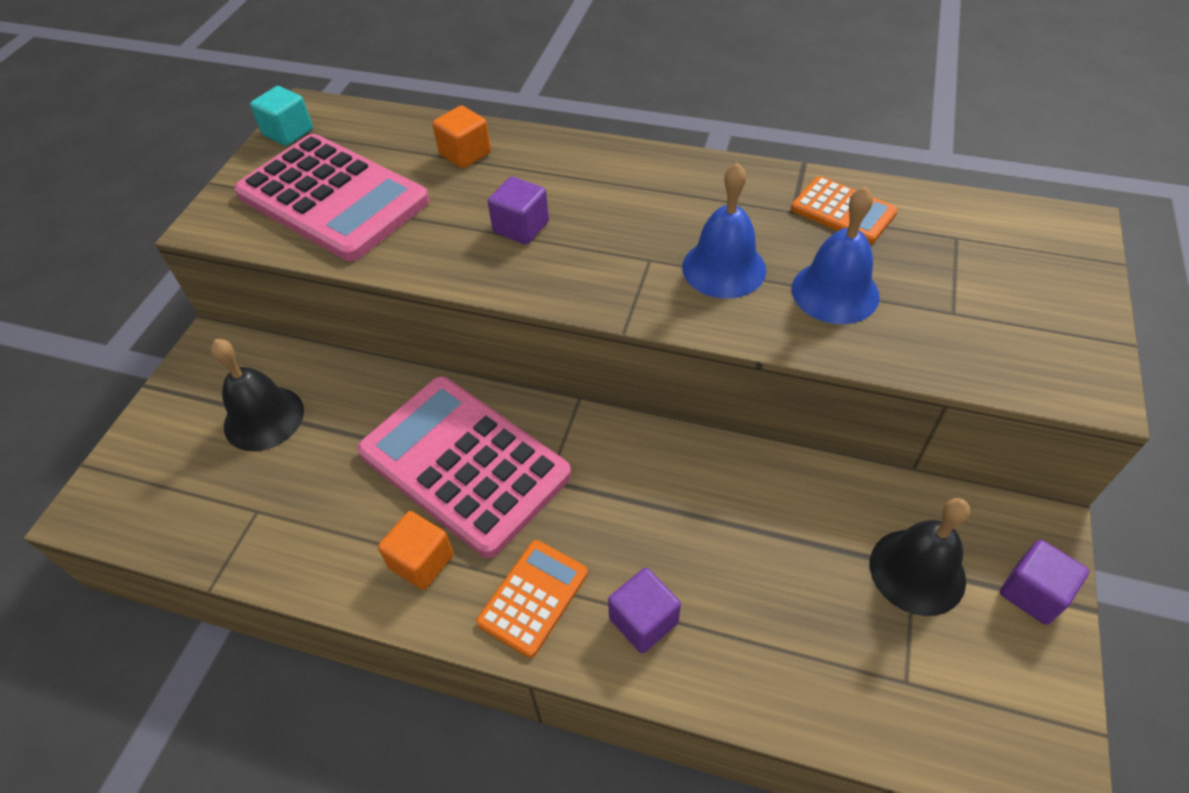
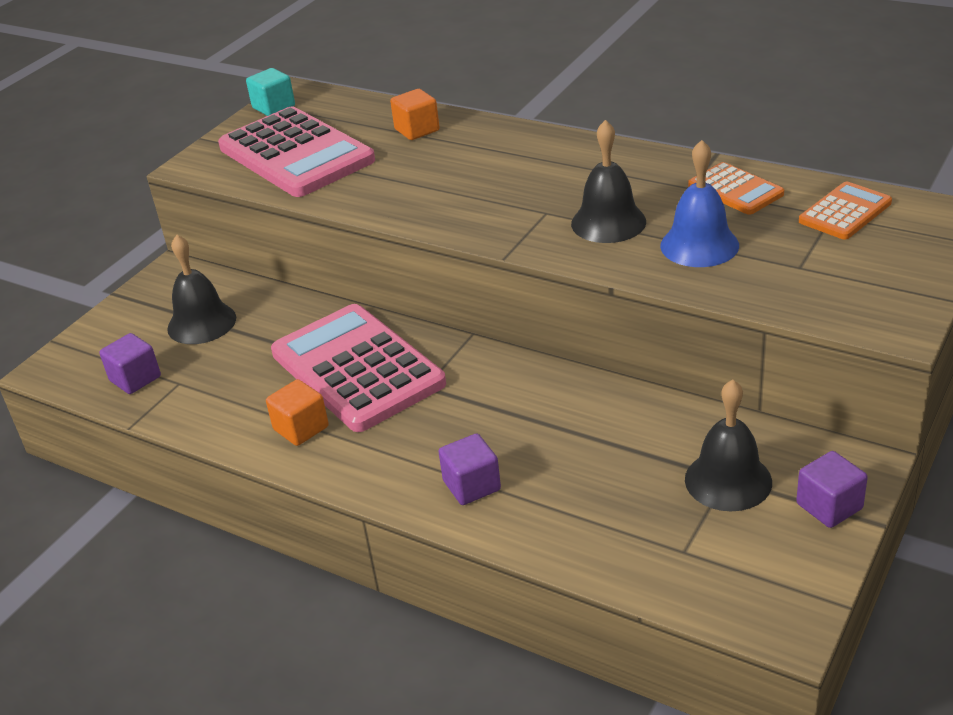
camera: 15 degrees right, 15 degrees down
(521, 227) = (445, 183): purple cube -> purple cube (135, 379)
(533, 597) = (385, 461): orange calculator -> orange calculator (845, 212)
(724, 268) = (608, 222): blue bell -> black bell

